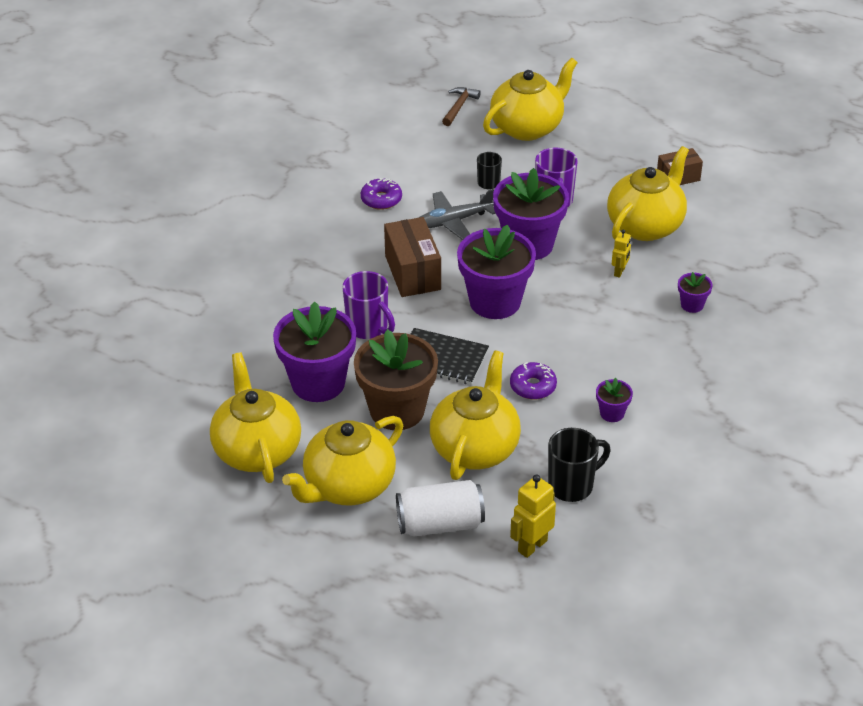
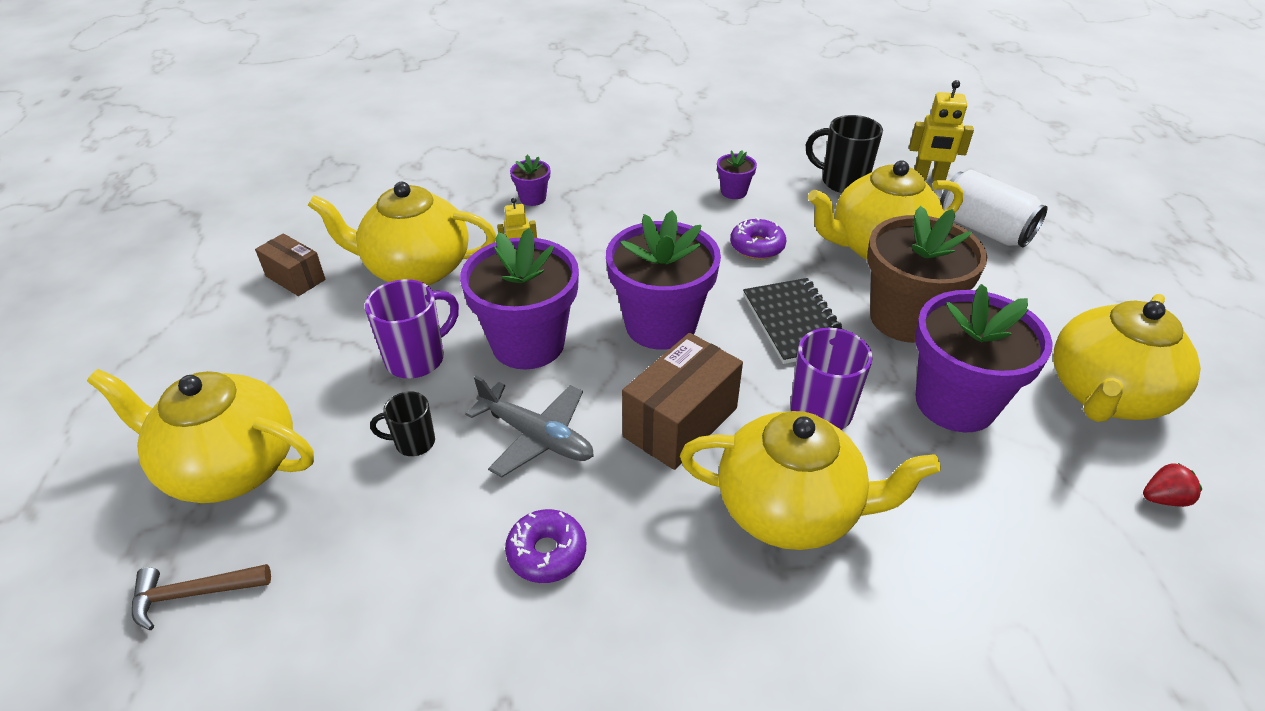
camera: 125 degrees left, 0 degrees up
(187, 413) = (1163, 498): none -> red strawberry
(348, 486) = (1035, 302): yellow teapot -> yellow teapot (790, 509)

